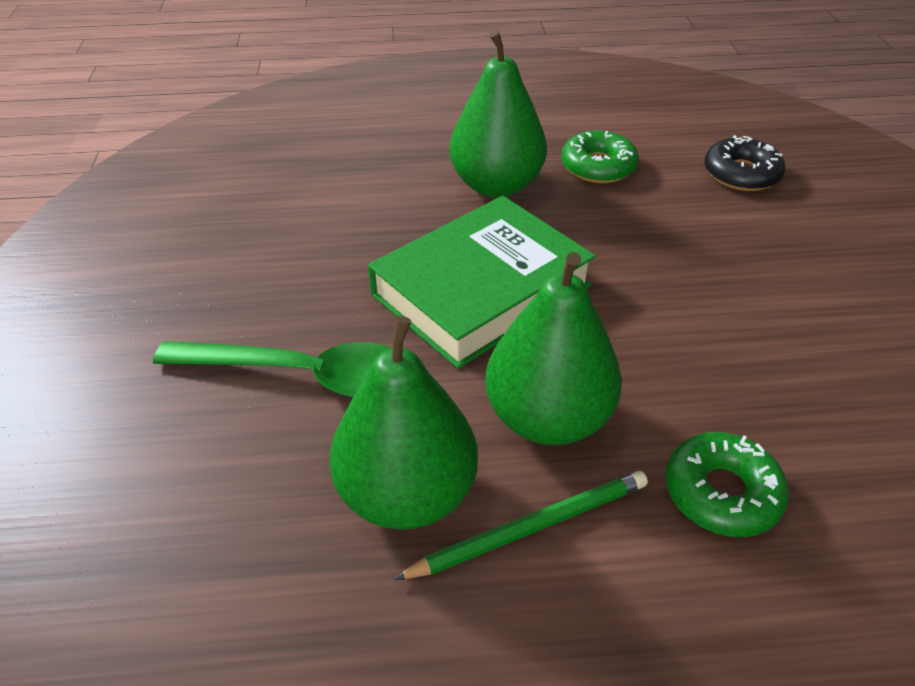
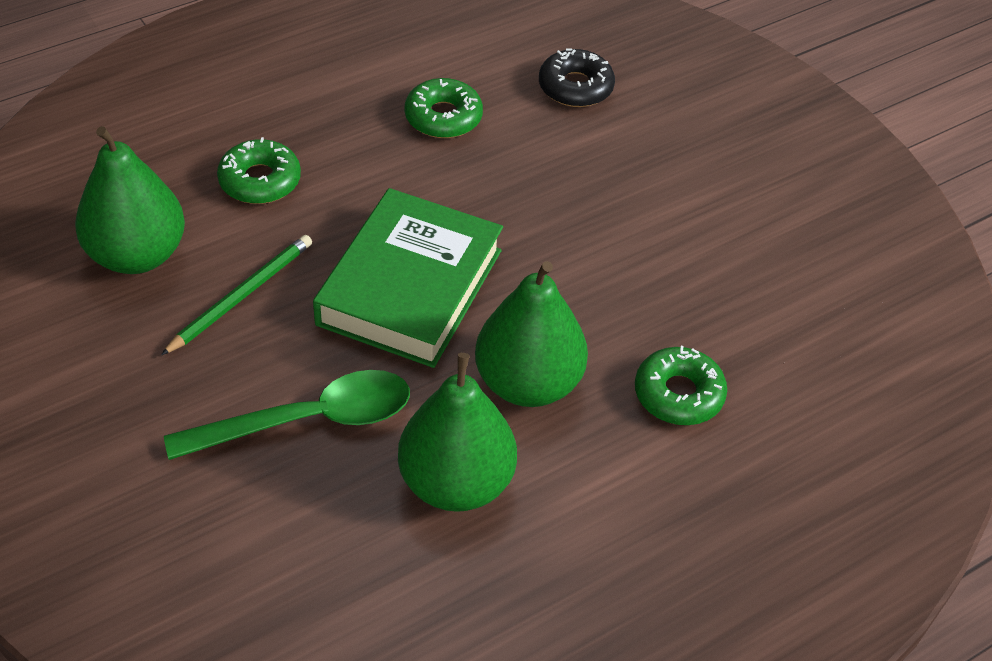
camera: 30 degrees left, 5 degrees up
(405, 172) = (260, 181): none -> green donut
(496, 185) = (359, 169): green pear -> green pear (137, 255)
(531, 527) = (560, 471): green pencil -> green pencil (241, 296)

